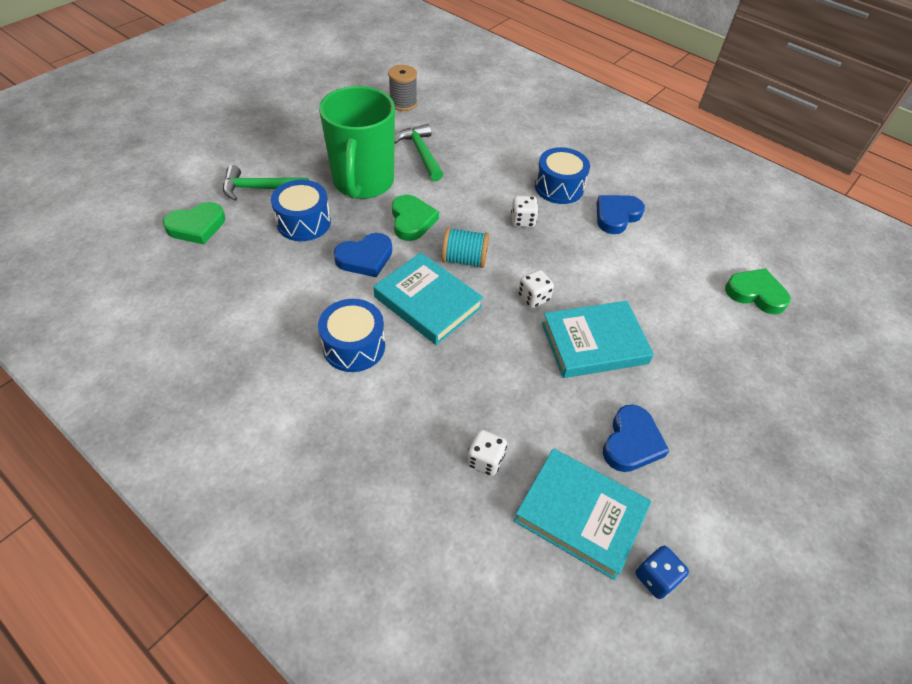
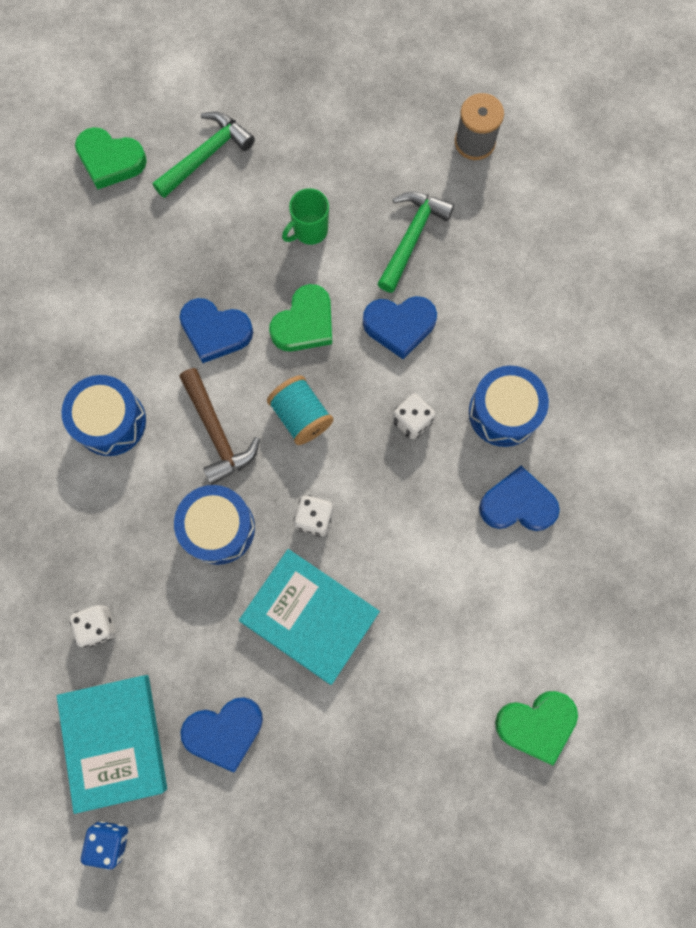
camera: 50 degrees right, 25 degrees up
(259, 188) = (207, 155): green hammer -> green hammer turned 90 degrees clockwise
(304, 222) = (205, 237): blue drum -> blue drum (218, 528)
(363, 183) = (309, 231): green mug -> green mug, size x0.42
(428, 302) = (217, 433): turquoise book -> brown hammer
(463, 189) = (399, 326): none -> blue heart
(755, 294) = (536, 724): green heart -> green heart turned 90 degrees clockwise

